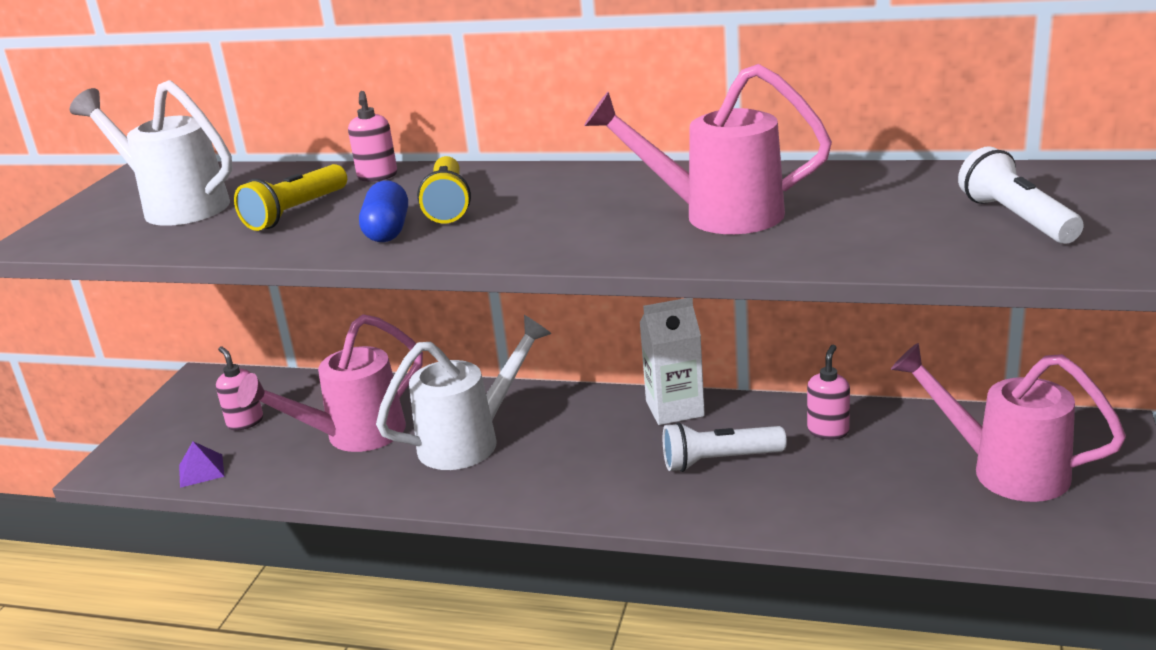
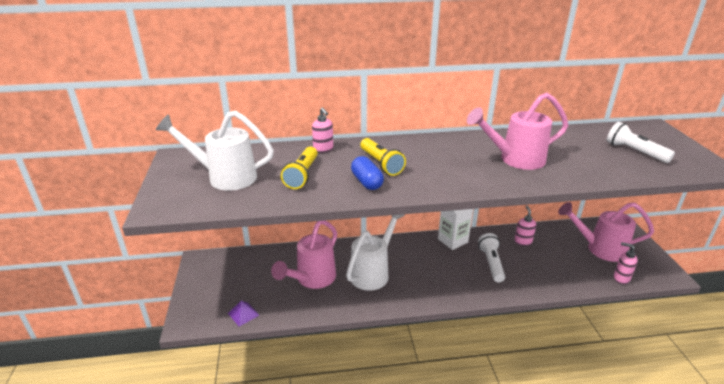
camera: 25 degrees left, 5 degrees up
(245, 422) = (246, 281): pink soap dispenser -> pink soap dispenser (621, 278)
(719, 461) = (491, 263): white flashlight -> white flashlight turned 120 degrees clockwise

